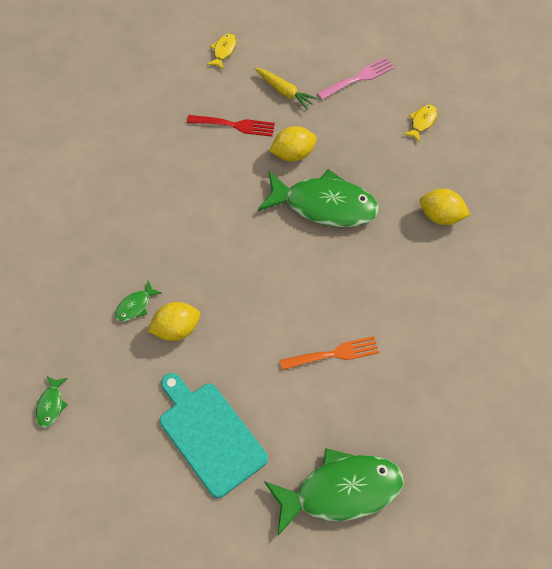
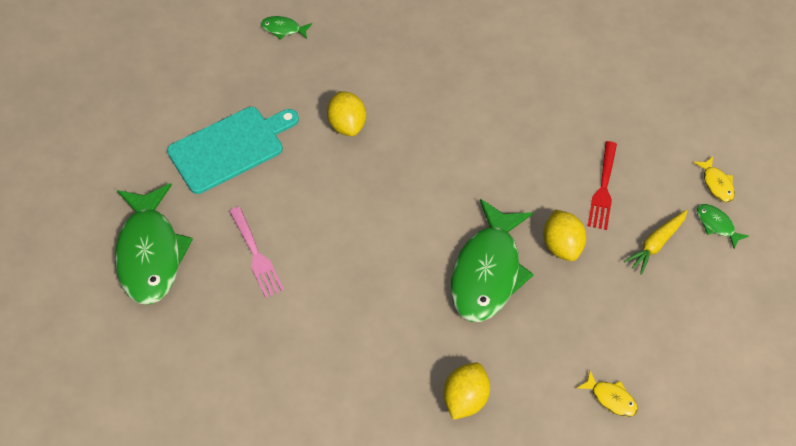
camera: 95 degrees right, 5 degrees down
(135, 306) = (377, 92): green fish -> green fish (716, 225)
(223, 51) = (716, 184): yellow fish -> yellow fish turned 45 degrees clockwise
(334, 354) = (298, 262): orange fork -> none
(358, 78) = (682, 330): pink fork -> pink fork (256, 255)

